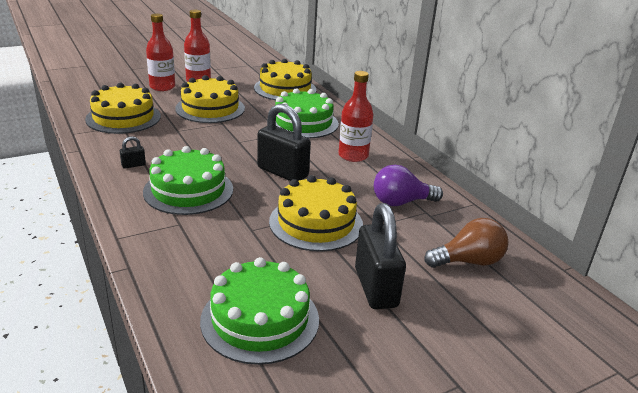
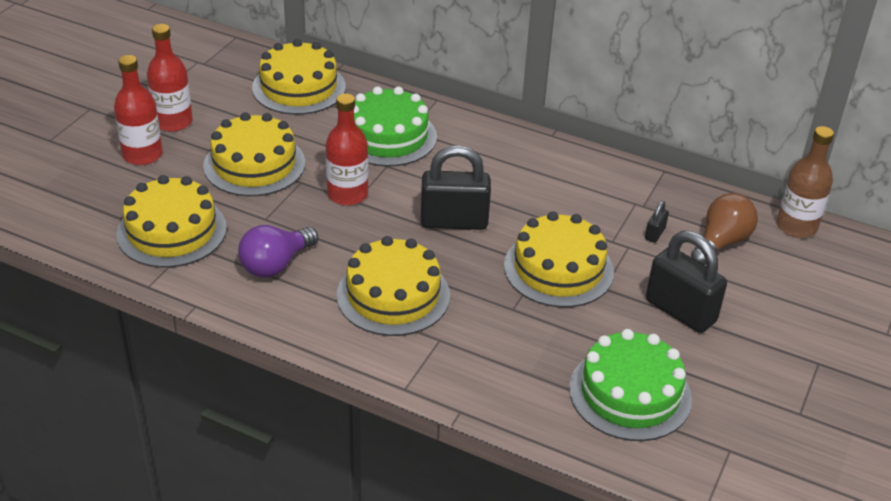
camera: 35 degrees left, 10 degrees up
(133, 165) = (289, 294): black padlock -> black padlock (655, 234)
(188, 190) = (393, 295): green cake -> yellow cake
(353, 156) = (495, 162): red bottle -> red bottle (347, 194)
(401, 202) = (603, 203): purple light bulb -> purple light bulb (276, 264)
(553, 280) = (796, 226): none -> brown bottle

